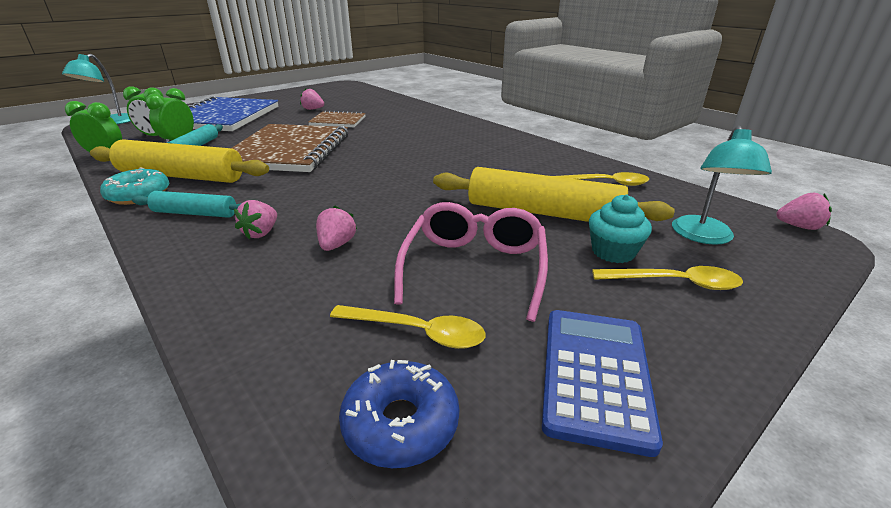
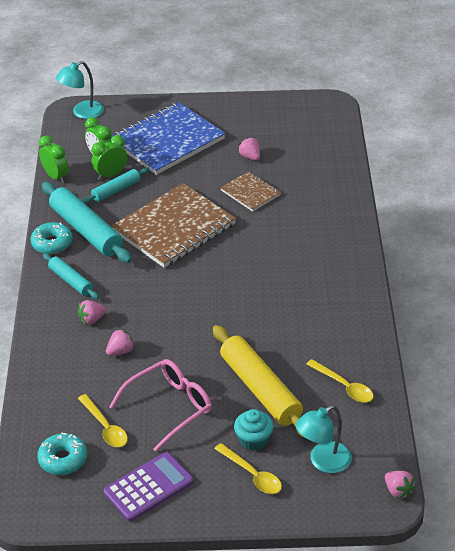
camera: 40 degrees right, 10 degrees up
(181, 176) = (86, 231): yellow rolling pin -> turquoise rolling pin
(401, 423) = (63, 459): blue donut -> turquoise donut
(595, 375) = (148, 487): blue calculator -> purple calculator

